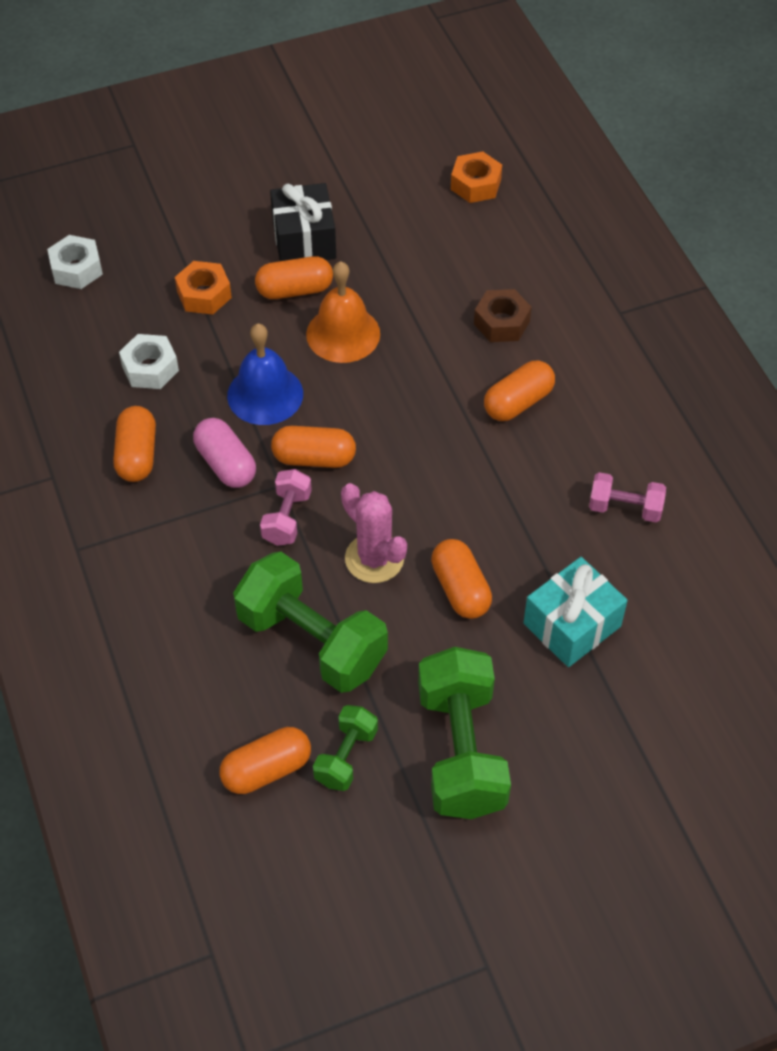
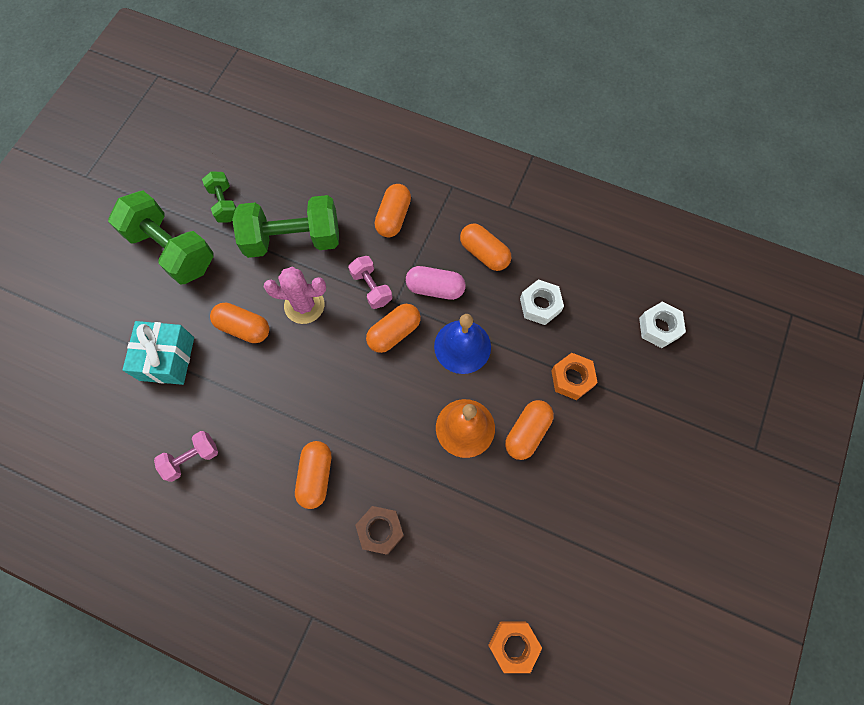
camera: 135 degrees right, 15 degrees up
(266, 769) = (255, 170): orange capsule -> orange capsule (393, 217)
(304, 240) = (565, 477): black gift -> none

